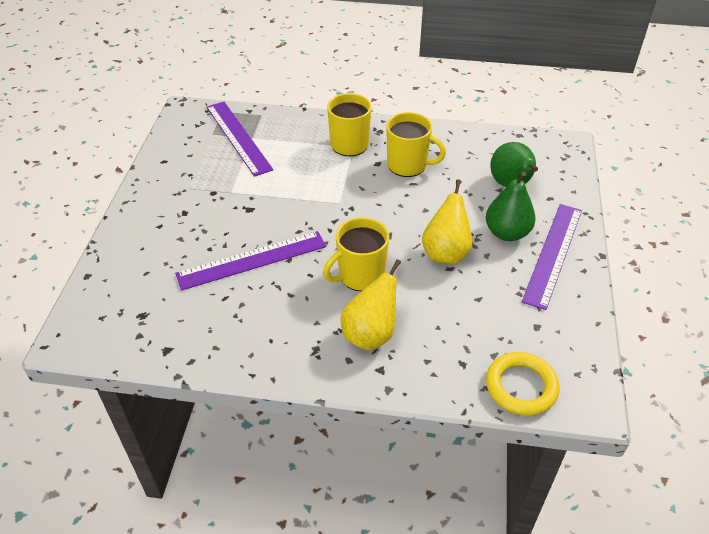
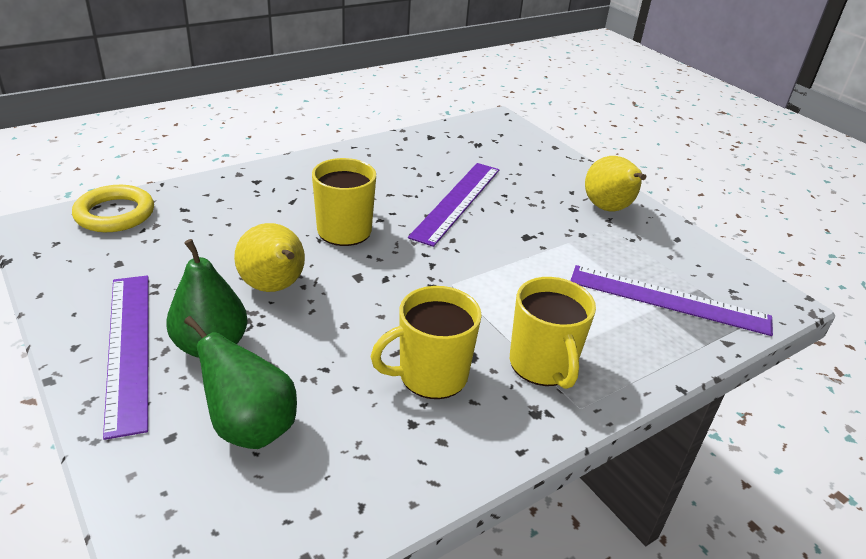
camera: 135 degrees right, 10 degrees down
(370, 334) = (288, 196): yellow pear -> yellow pear (608, 209)

